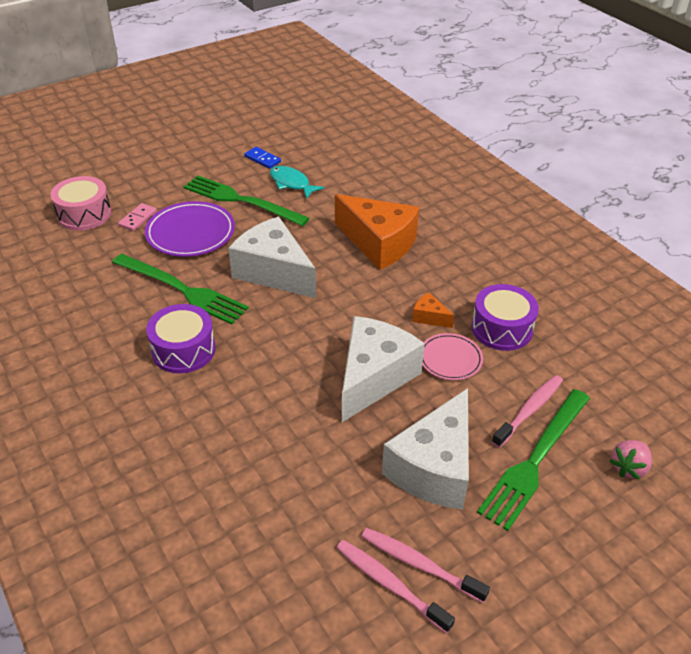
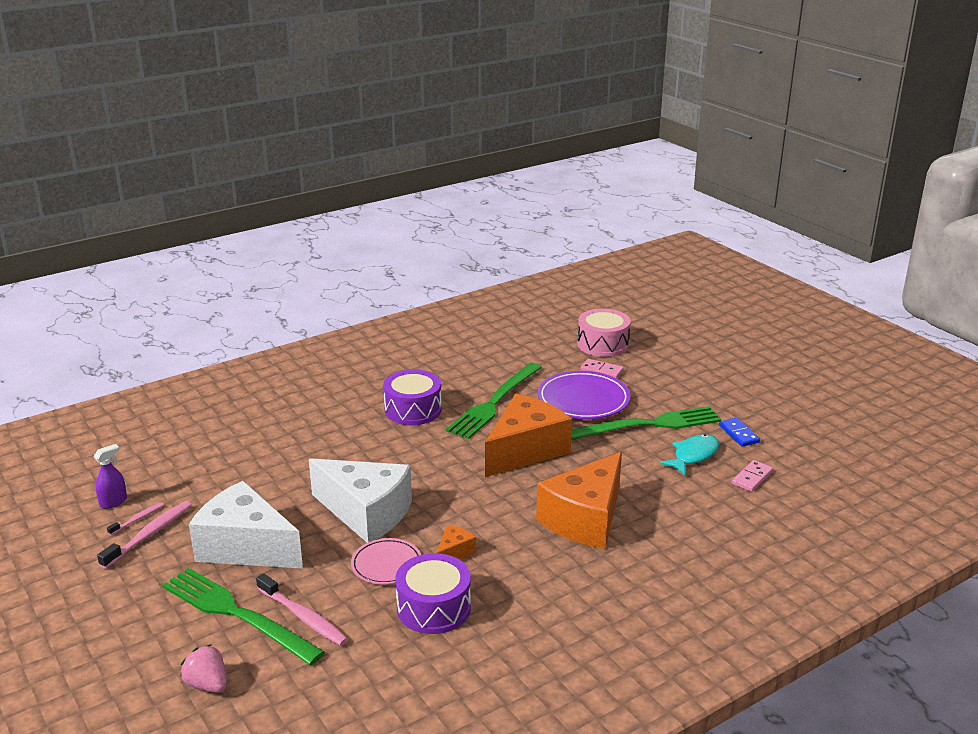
camera: 90 degrees right, 15 degrees down
(241, 200) = (648, 425): green fork -> green fork turned 45 degrees clockwise
(262, 159) = (739, 434): blue domino -> blue domino turned 60 degrees counterclockwise
(274, 272) = (525, 450): white cheese -> orange cheese
(324, 161) = (752, 478): none -> pink domino
(354, 623) = (113, 502): none -> purple spray bottle
(390, 585) = (137, 519): pink toothbrush -> pink toothbrush, size x0.55

